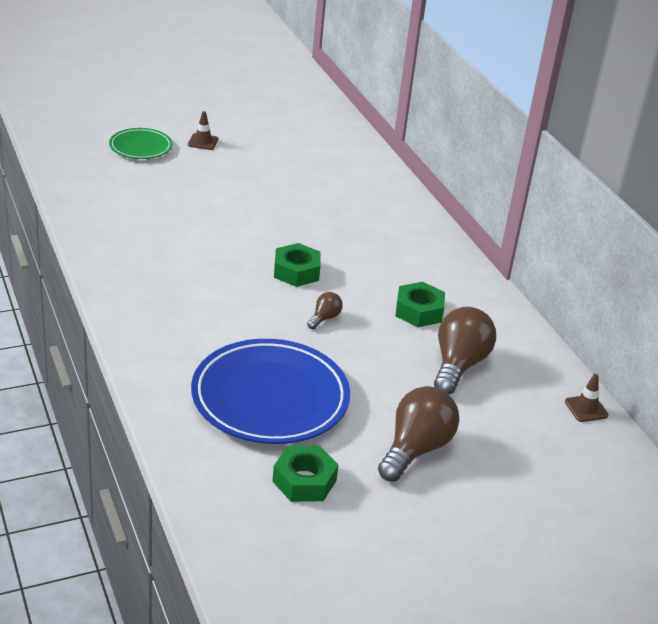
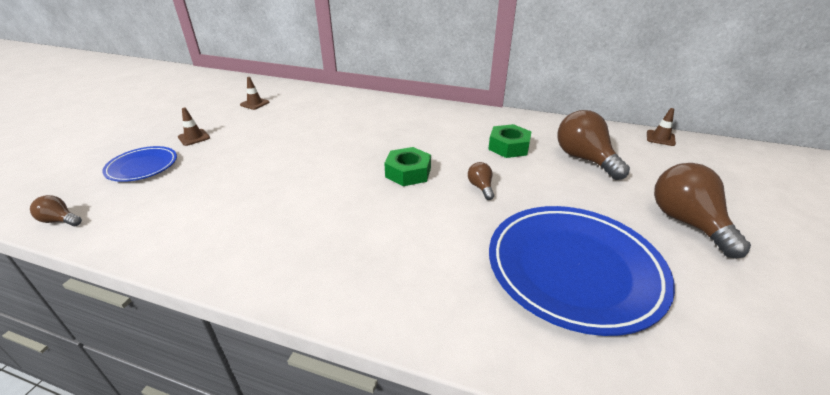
camera: 45 degrees left, 0 degrees up
(57, 158) = (60, 220): none -> brown light bulb
(140, 147) = (142, 167): green plate -> blue plate
(293, 135) = (255, 103): none -> brown traffic cone
(304, 481) = (723, 312): green nut -> none

